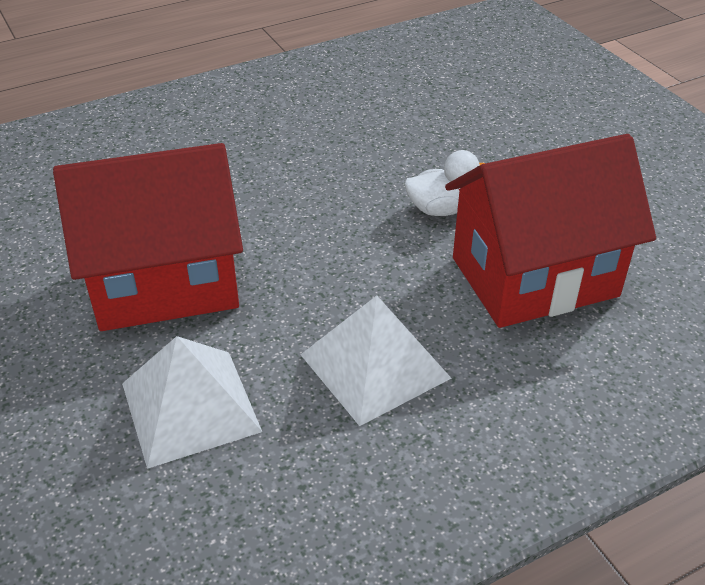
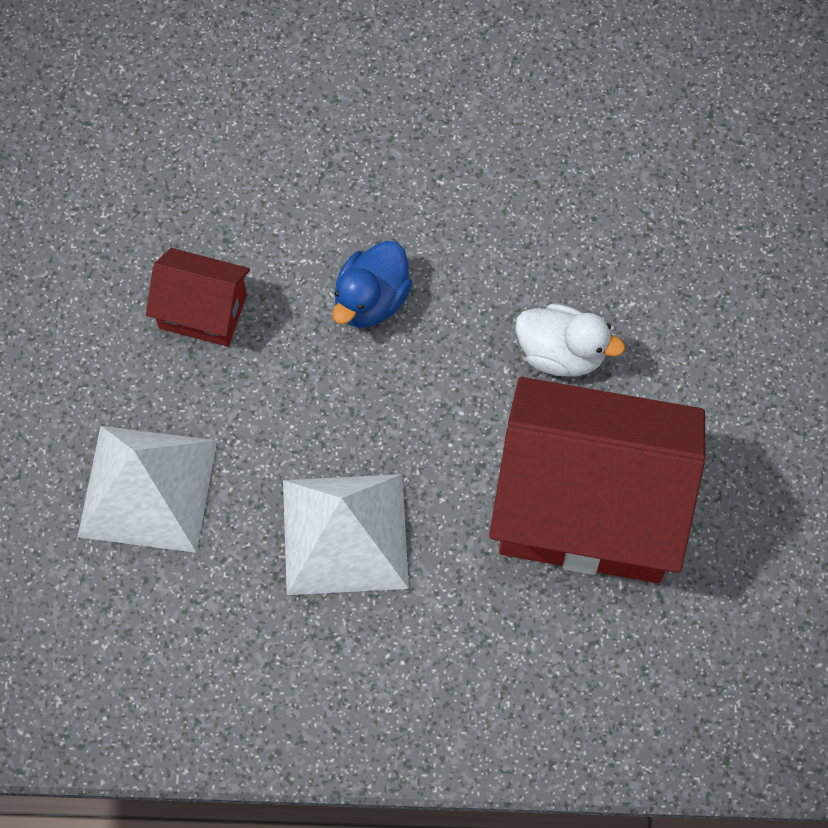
camera: 30 degrees right, 25 degrees up
(165, 283) = (202, 311): red house -> red house, size x0.47
(289, 231) = (371, 300): none -> blue duck

